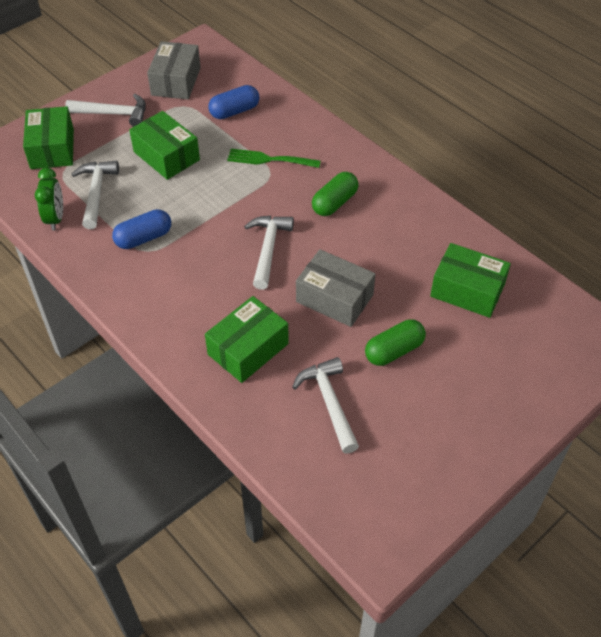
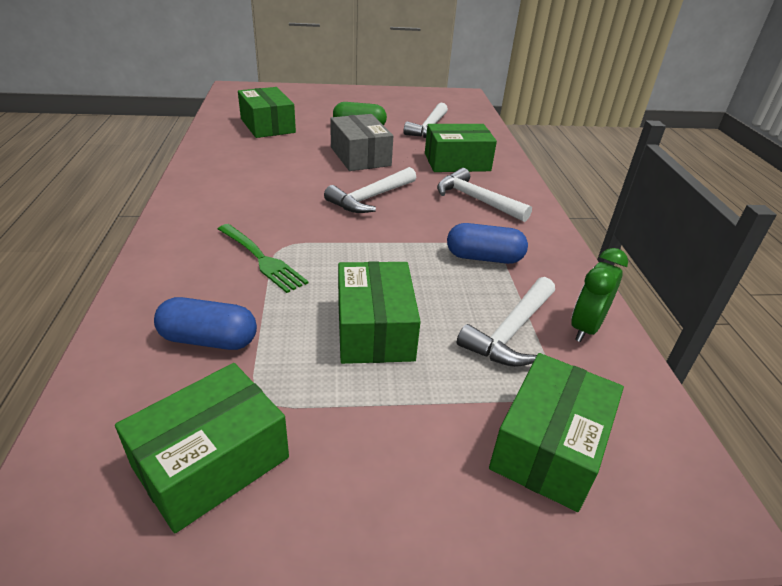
camera: 145 degrees left, 15 degrees down
(114, 114) = (390, 457): white hammer -> white hammer (476, 200)
(176, 81) = (211, 462): grey box -> green box
(334, 203) = (264, 198): green capsule -> none

